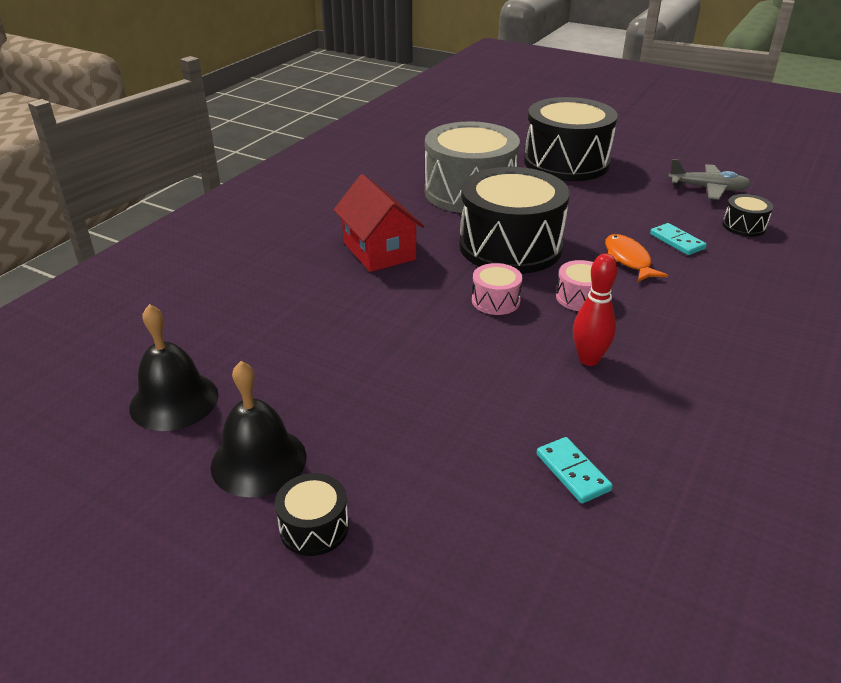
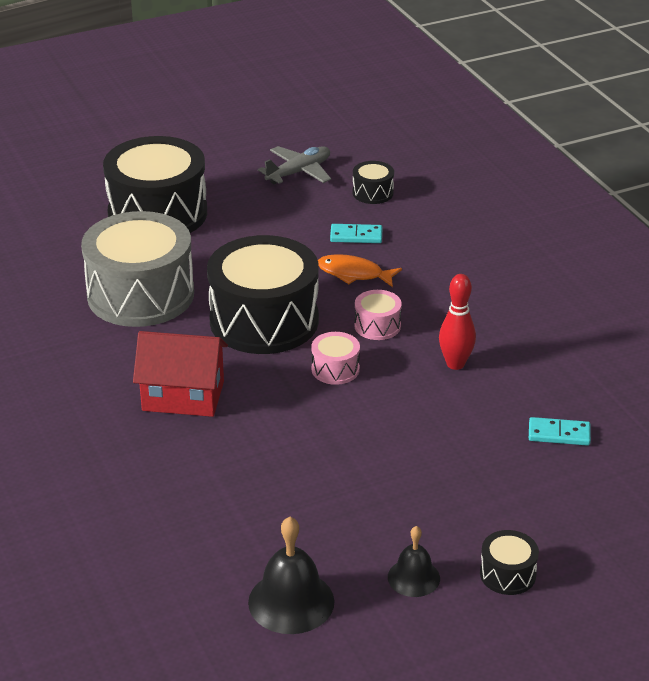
camera: 55 degrees left, 0 degrees up
(259, 461) = (413, 577): black bell -> black bell, size x0.62

